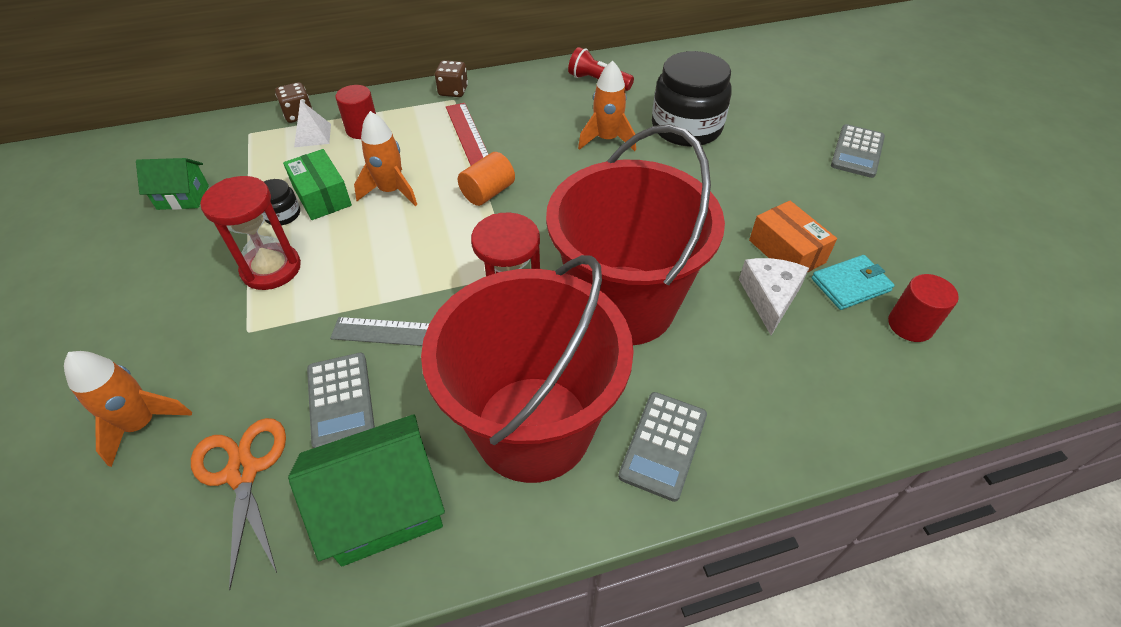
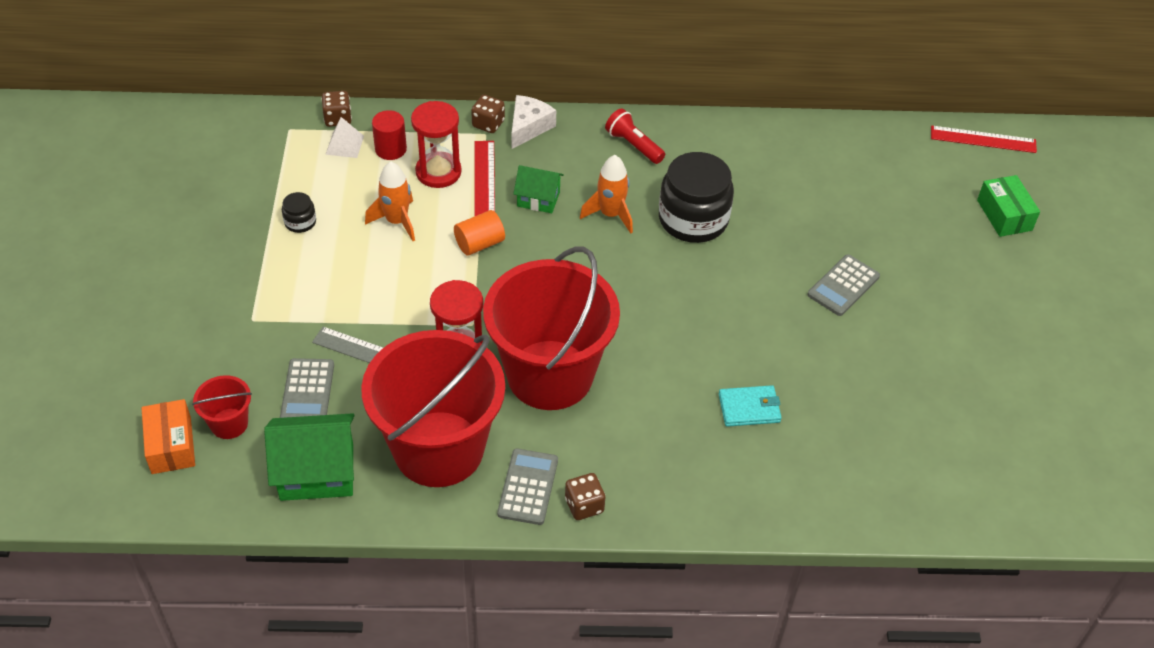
camera: 15 degrees right, 0 degrees up
(142, 424) = (166, 371): orange rocket -> none
(183, 197) = (222, 184): green house -> green house (538, 199)
(243, 472) = (229, 423): orange scissors -> red bucket
(271, 269) = (280, 271): red hourglass -> red hourglass (438, 172)
(322, 196) = (337, 212): green box -> green box (1004, 215)
(663, 445) = (528, 487): grey calculator -> grey calculator turned 150 degrees clockwise
(742, 449) = (584, 505): none -> brown dice
(770, 298) = (673, 401): white cheese -> white cheese (529, 127)
(786, 251) = (713, 365): orange box -> orange box (171, 445)
(884, 23) = (983, 139): none -> red ruler
(910, 325) = (776, 454): red cylinder -> none

